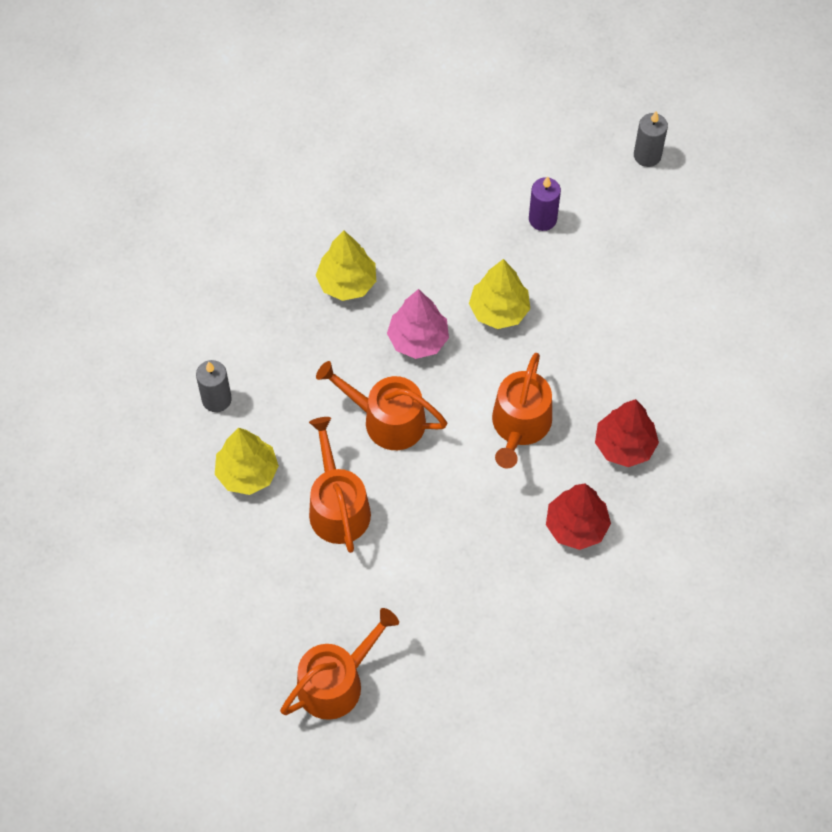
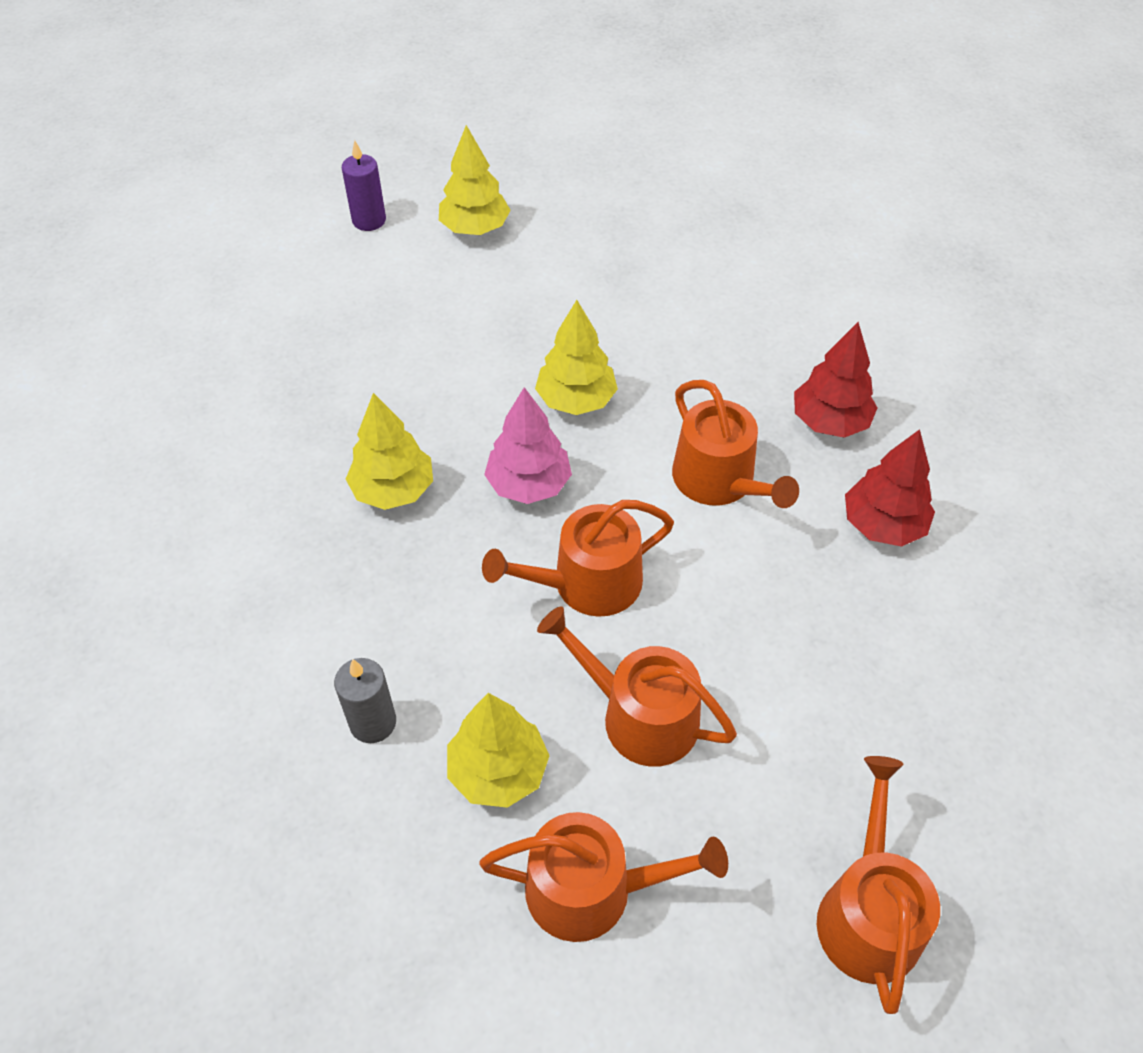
camera: 45 degrees left, 10 degrees down
(232, 561) = (593, 889): none -> orange watering can
(542, 219) = (523, 300): purple candle -> purple candle (369, 220)
(569, 143) = (475, 228): none -> yellow tree
(647, 155) = (554, 194): grey candle -> none

